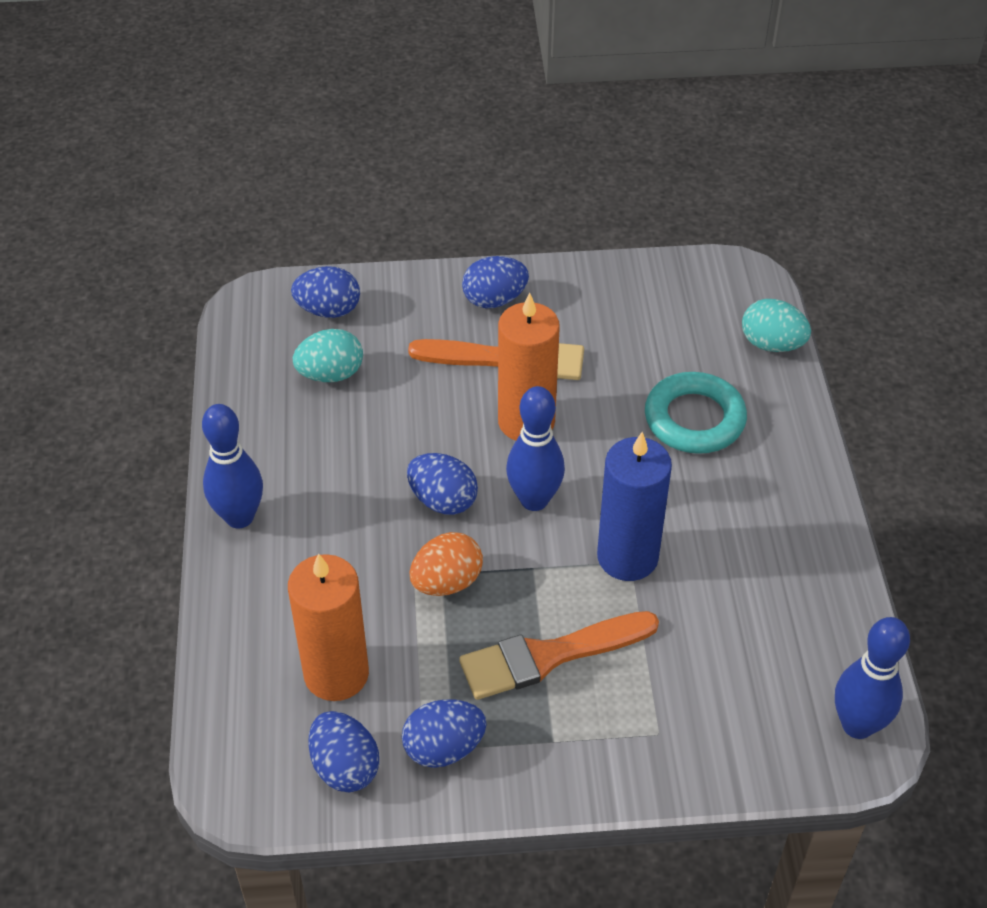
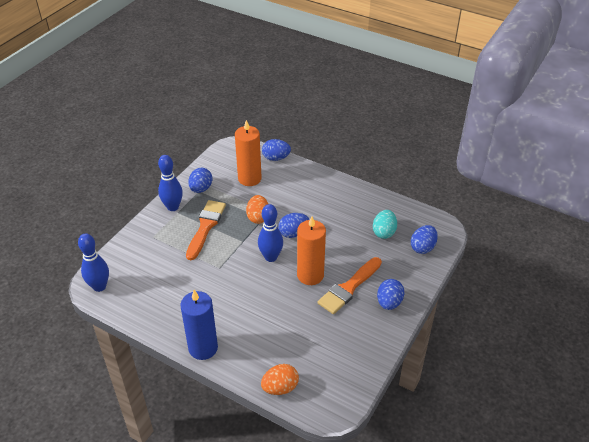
camera: 125 degrees right, 5 degrees down
(239, 517) = (332, 182): blue bowling pin -> blue bowling pin (173, 207)
(345, 767) = (217, 167): blue egg -> blue egg (276, 158)
(627, 557) = (222, 268): blue candle -> blue candle (203, 348)
(694, 419) = (264, 329): turquoise ring -> none
(771, 344) = (280, 387): turquoise egg -> orange egg

